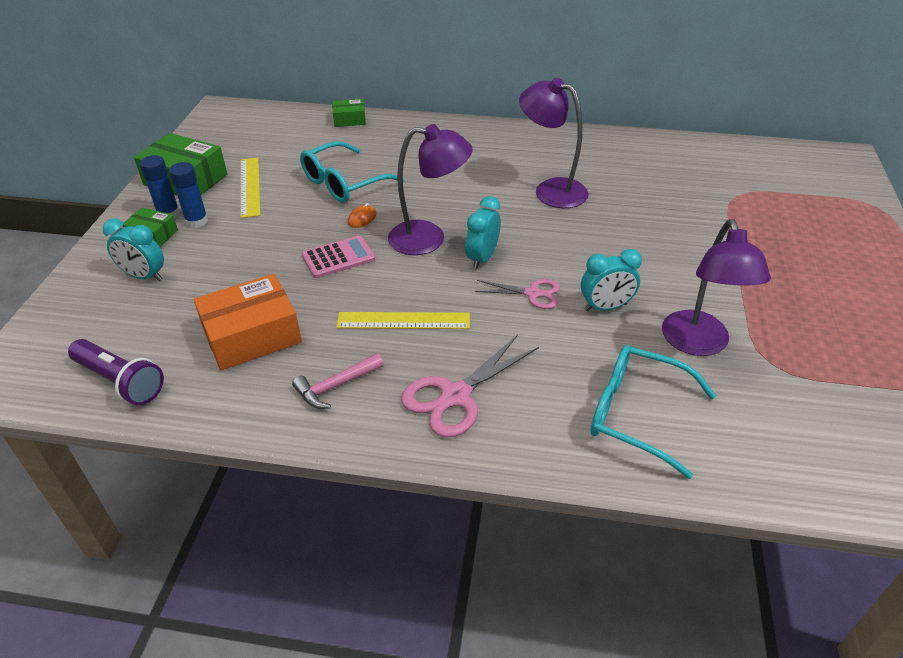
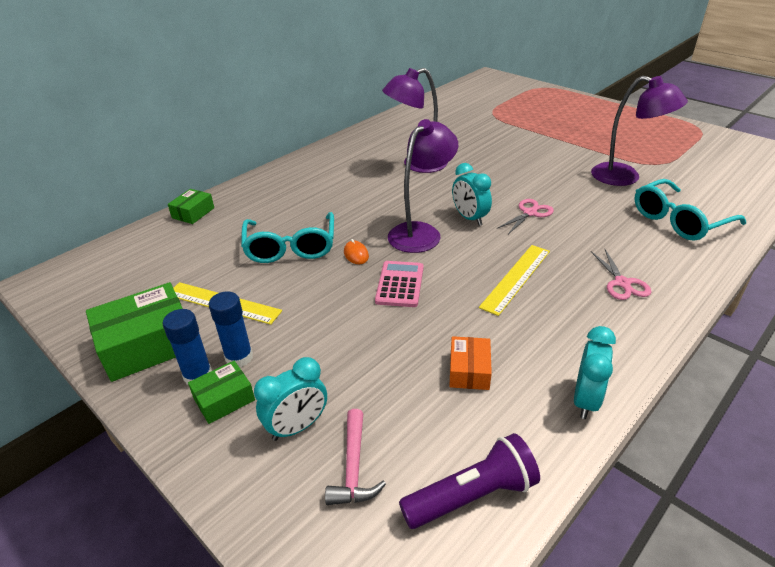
camera: 55 degrees left, 5 degrees down
(252, 335) = (469, 370): orange box -> orange box, size x0.54
(336, 386) = (574, 339): pink hammer -> pink hammer (353, 467)
(456, 396) = (622, 283): pink scissors -> pink scissors, size x0.62
(605, 307) = (566, 193): turquoise clock -> turquoise clock (585, 400)

